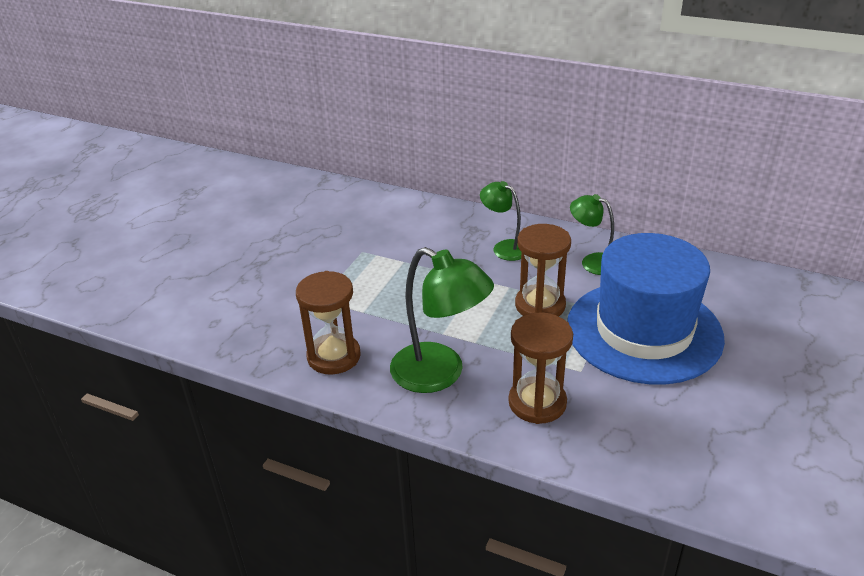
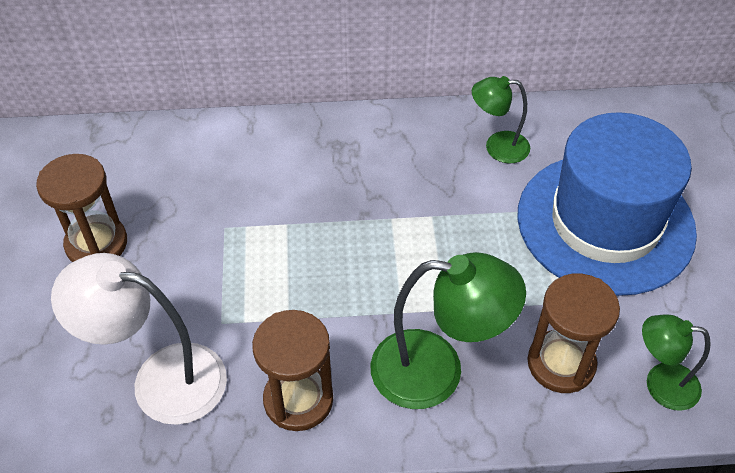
camera: 30 degrees left, 15 degrees up
(259, 316) = (161, 379): none -> white lamp
(504, 247) = (390, 160): green lamp -> green lamp (660, 384)
(540, 305) = (481, 229): brown hourglass -> brown hourglass (96, 244)

